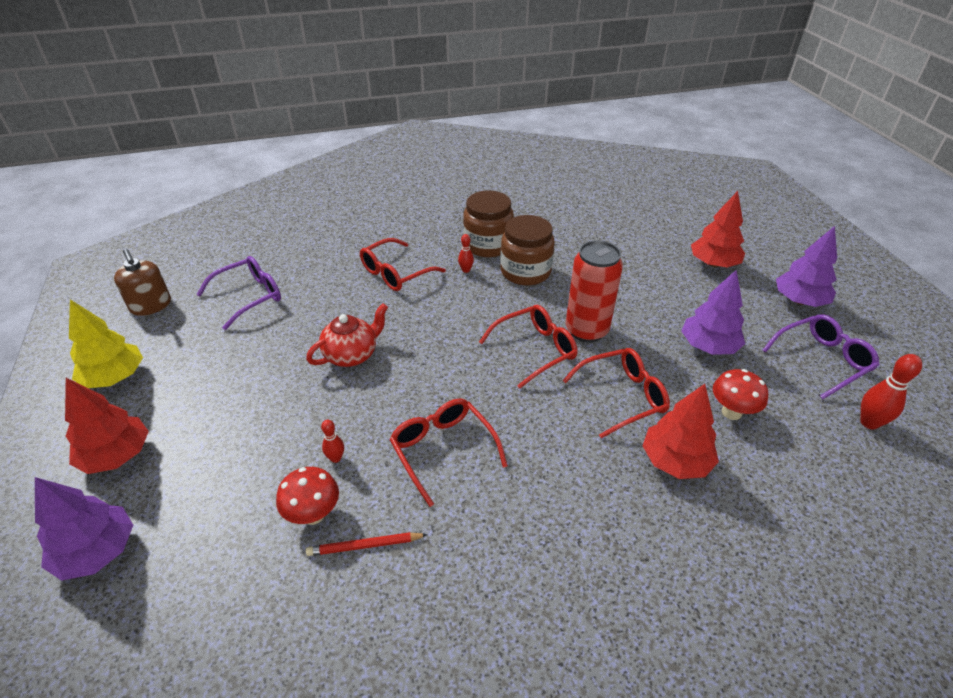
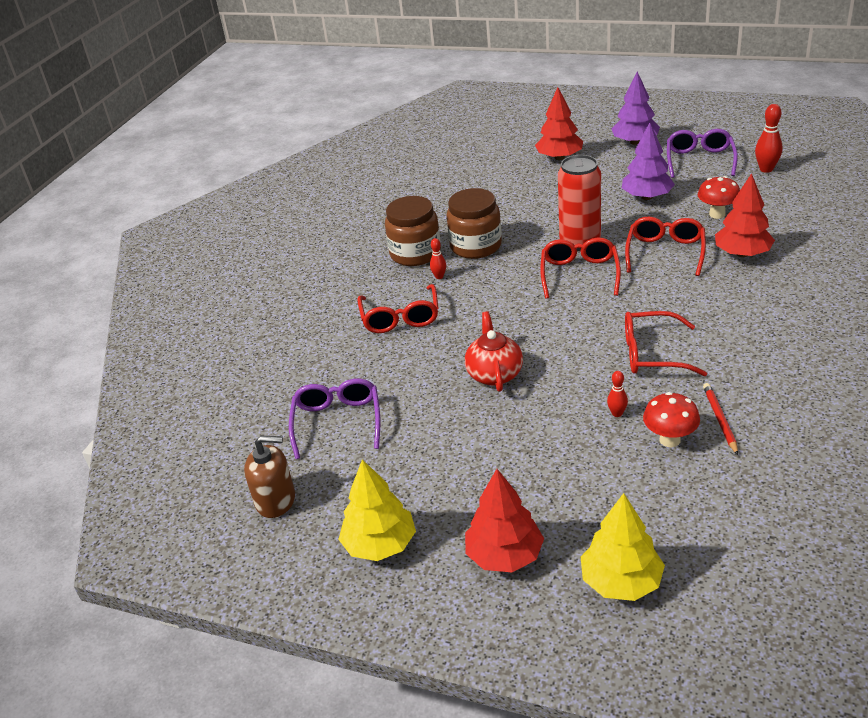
camera: 50 degrees left, 5 degrees down
(97, 552) = (621, 582): purple tree -> yellow tree
(364, 546) = (720, 419): red pencil -> red pencil turned 150 degrees clockwise

